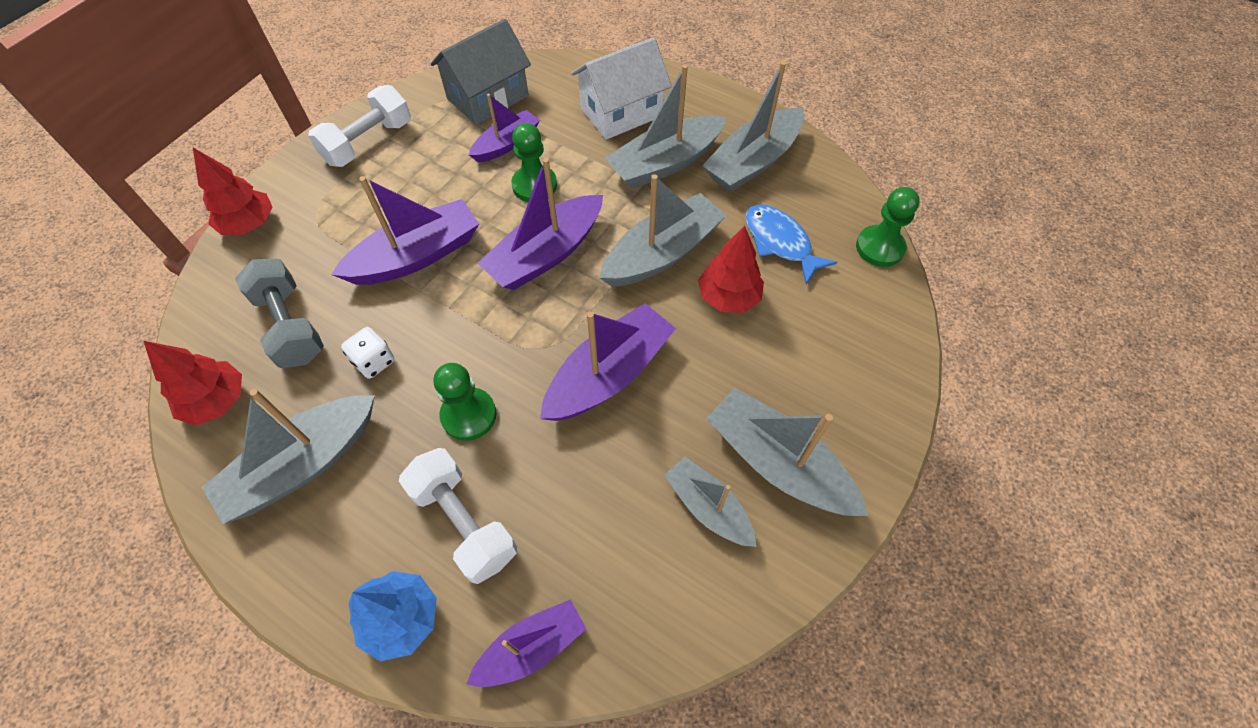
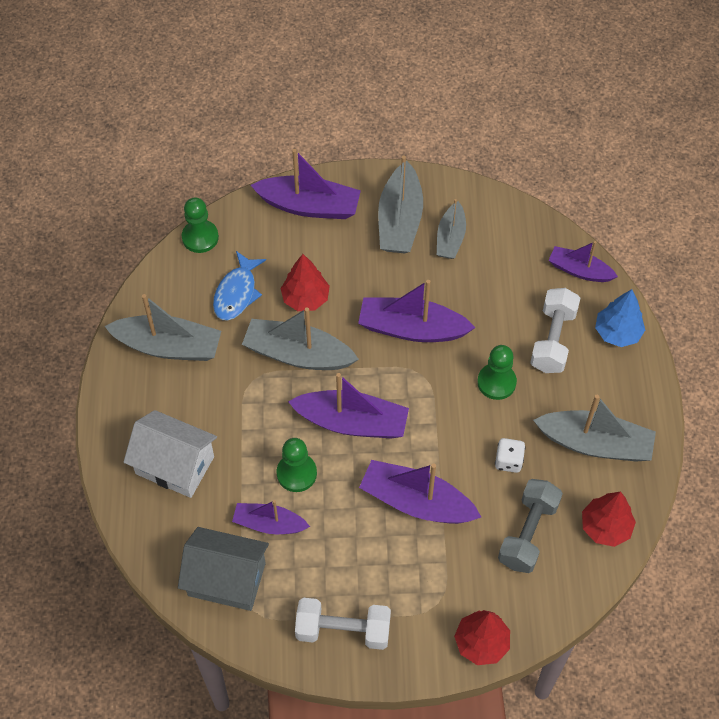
camera: 125 degrees left, 0 degrees up
(665, 163) = (210, 401): grey boat -> none
(864, 374) = (309, 206): none -> purple boat

